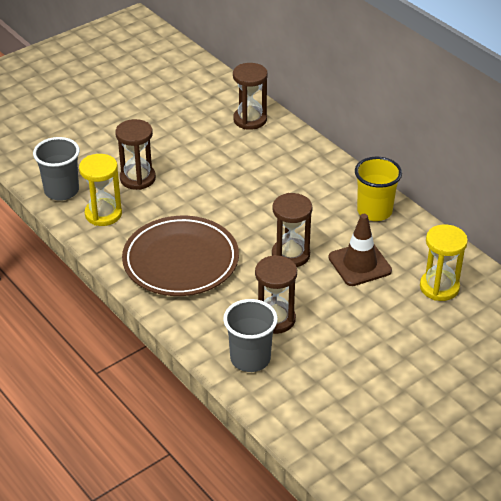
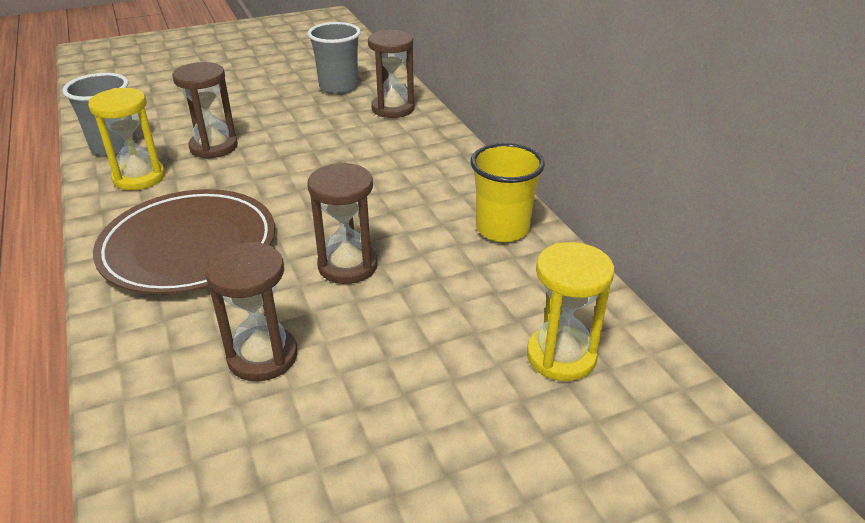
camera: 15 degrees right, 5 degrees down
(250, 359) = (177, 416): grey cup -> grey cup (338, 87)
(359, 264) = (444, 297): brown traffic cone -> none

